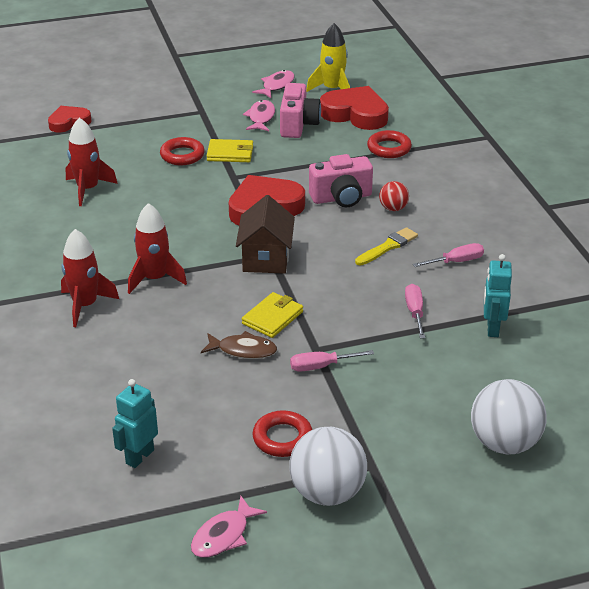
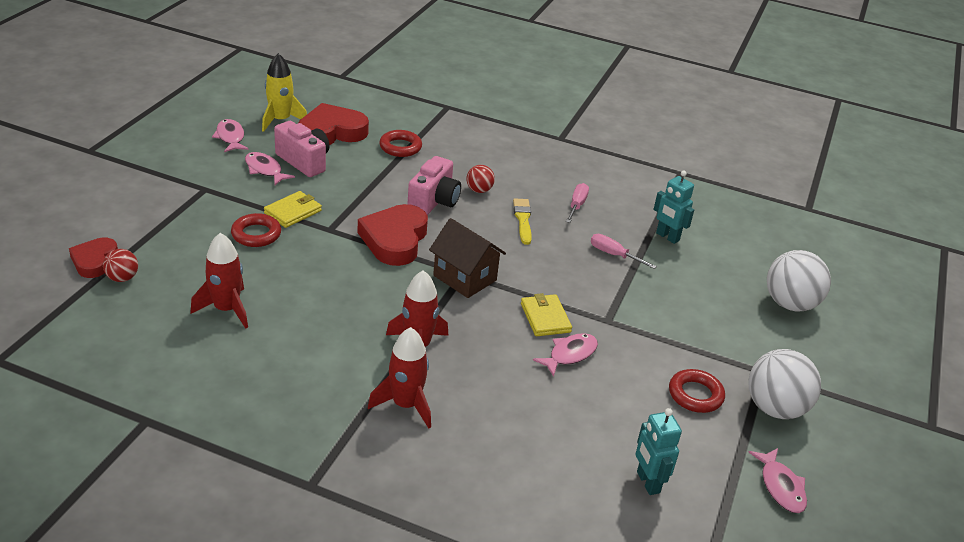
camera: 55 degrees left, 0 degrees up
(66, 140) = (122, 278): none -> red ball
(243, 350) = (569, 354): brown fish -> pink fish
(321, 366) = (630, 329): pink screwdriver -> none

